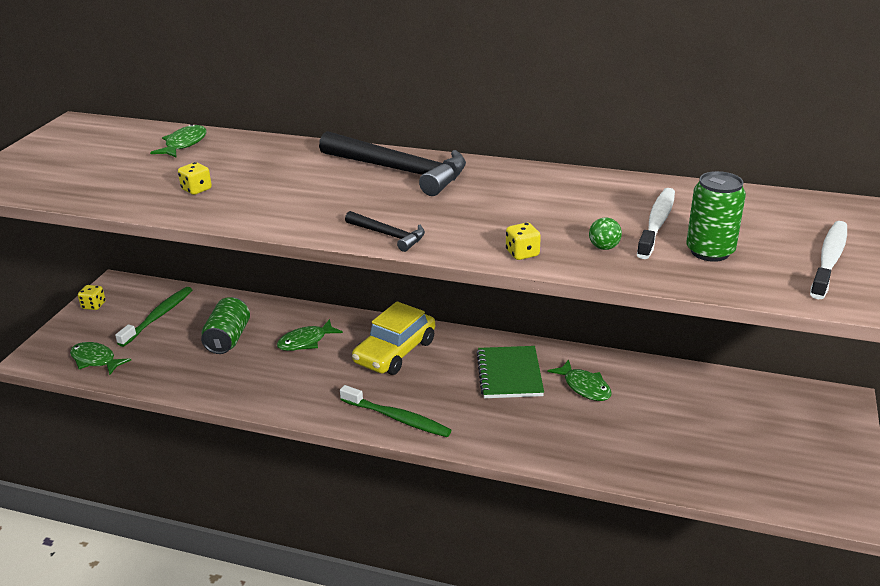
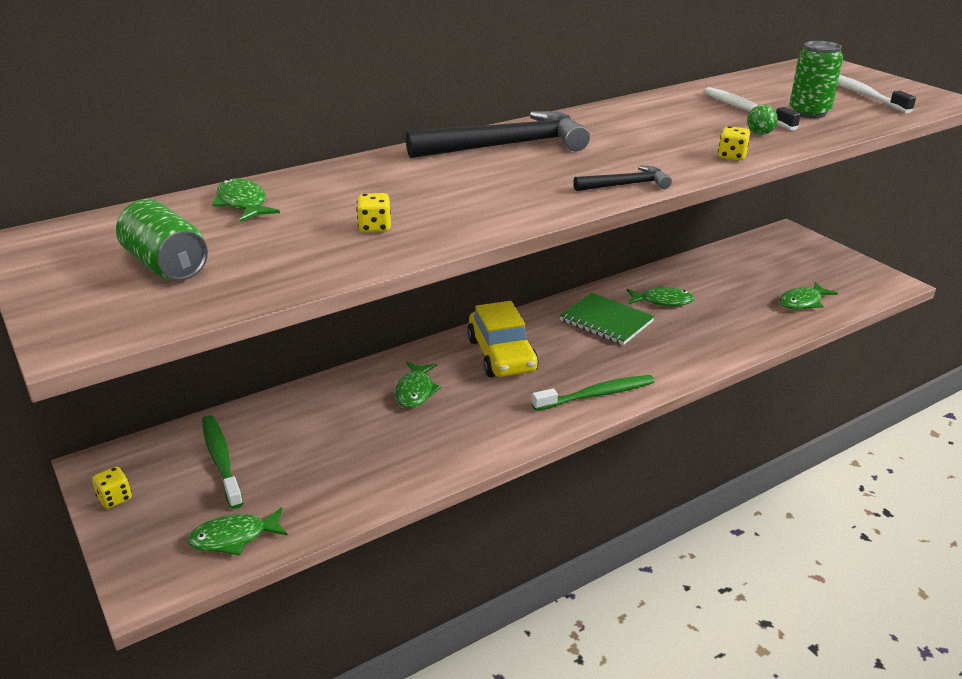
camera: 50 degrees left, 0 degrees up
(228, 339) = (339, 432): green can -> green can (167, 265)
(708, 465) = (802, 302): none -> green fish

